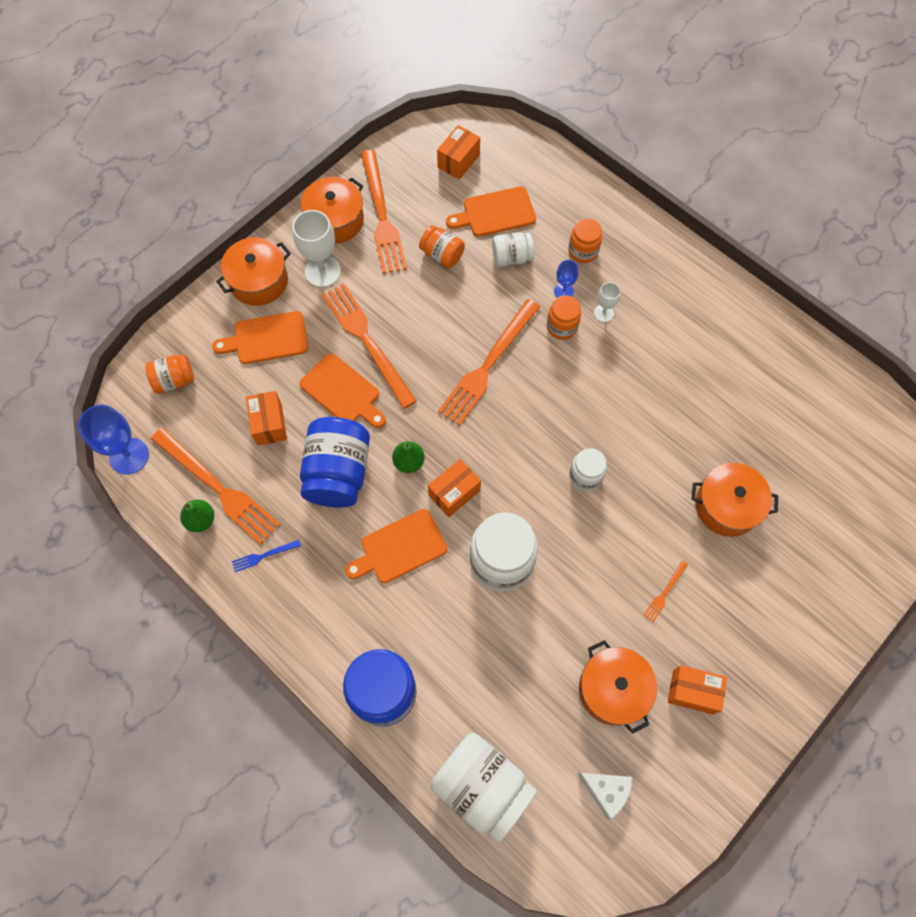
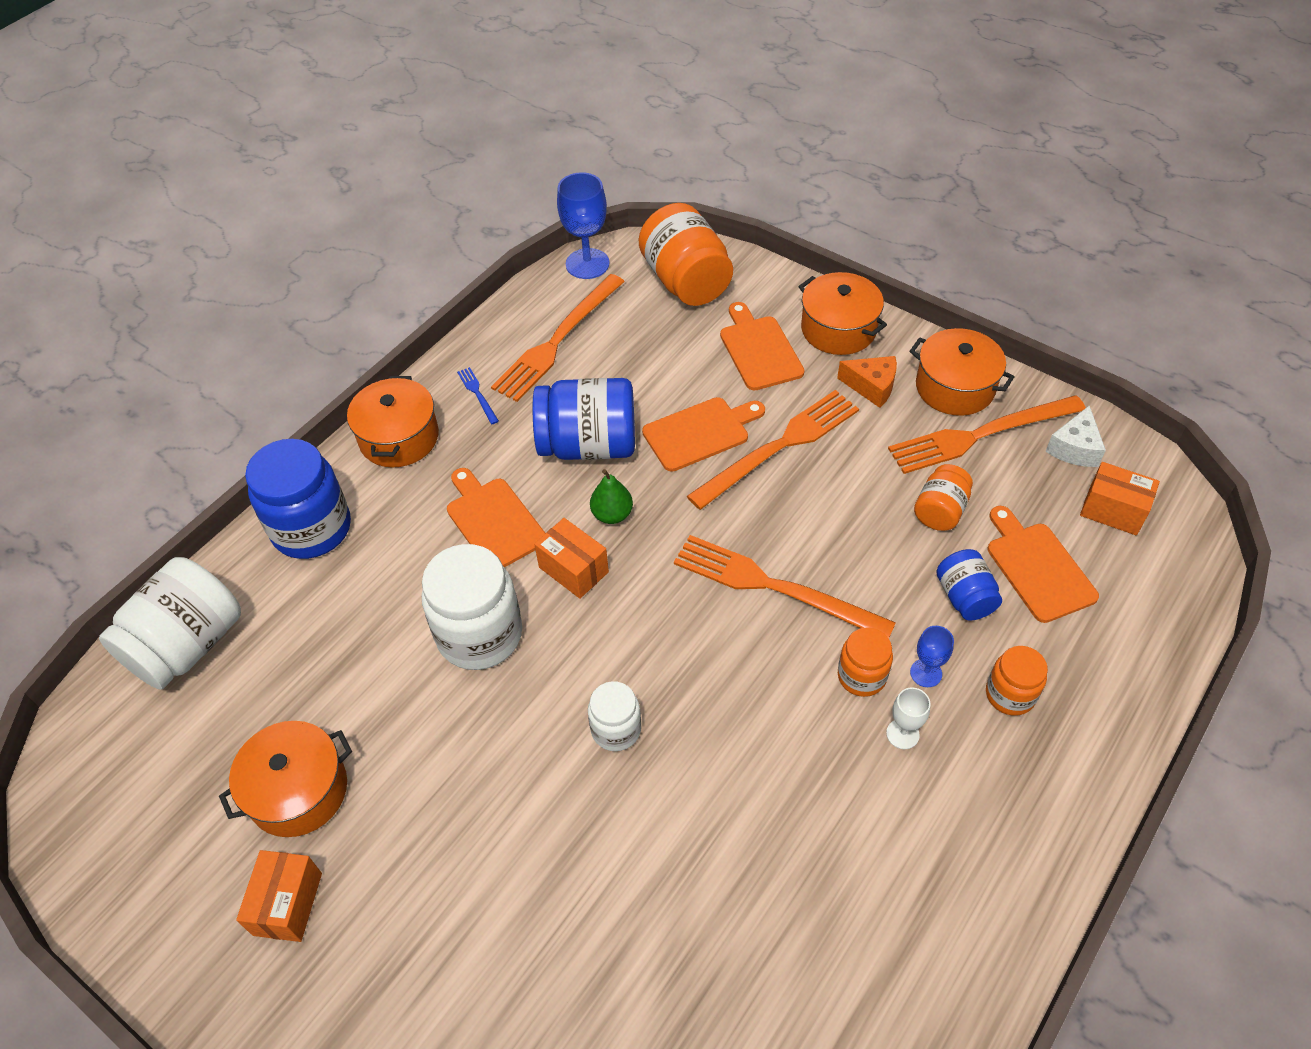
camera: 85 degrees right, 15 degrees down
(174, 380) = (686, 281): orange jar -> orange jar, size x1.82
(201, 520) = (517, 334): green pear -> none
(269, 424) = (644, 371): orange box -> none
(322, 271) = (871, 387): white goblet -> orange cheese
(342, 392) = (700, 433): orange cutting board -> orange cutting board turned 150 degrees counterclockwise
(511, 257) = (964, 597): white jar -> blue jar
(606, 791) = (163, 791): white cheese -> white cheese (1074, 448)
(665, 592) = (439, 855): orange fork -> none
(727, 506) = (587, 948): orange pot -> orange pot (399, 437)

